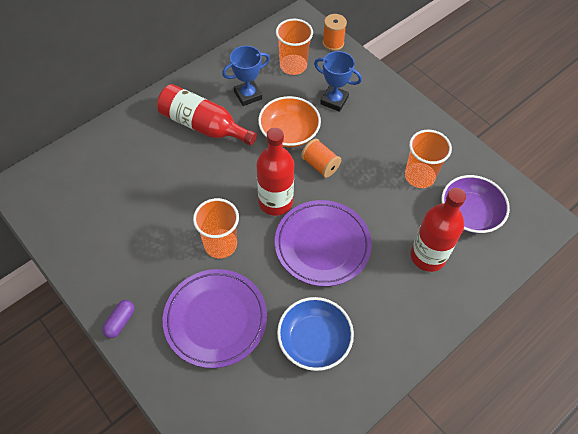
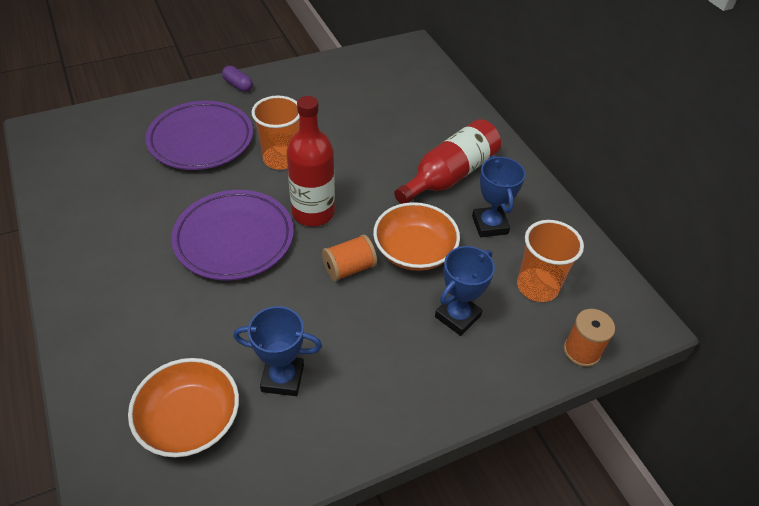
camera: 105 degrees right, 10 degrees down
(314, 340) = (131, 202): blue bowl -> none
(419, 176) = (282, 378): orange cup -> blue trophy
(428, 256) = (157, 339): red bottle -> none
(469, 213) = (190, 420): purple bowl -> orange bowl

